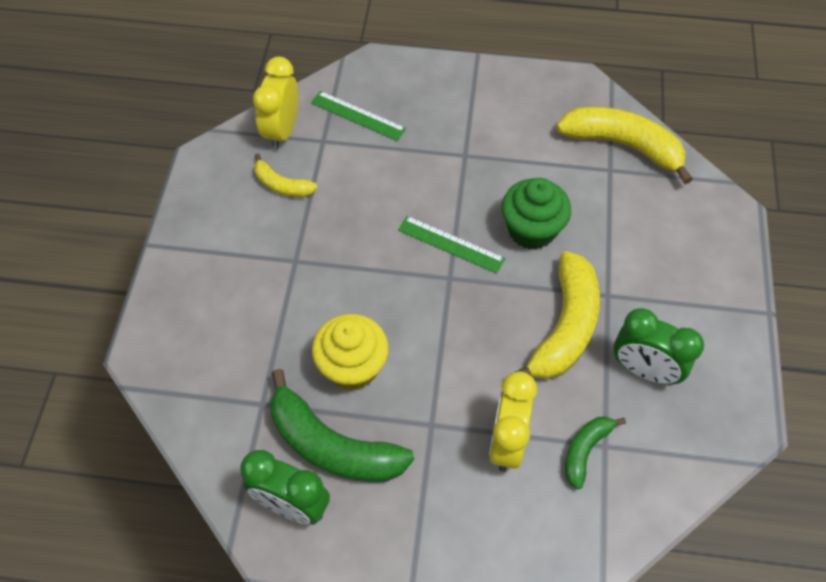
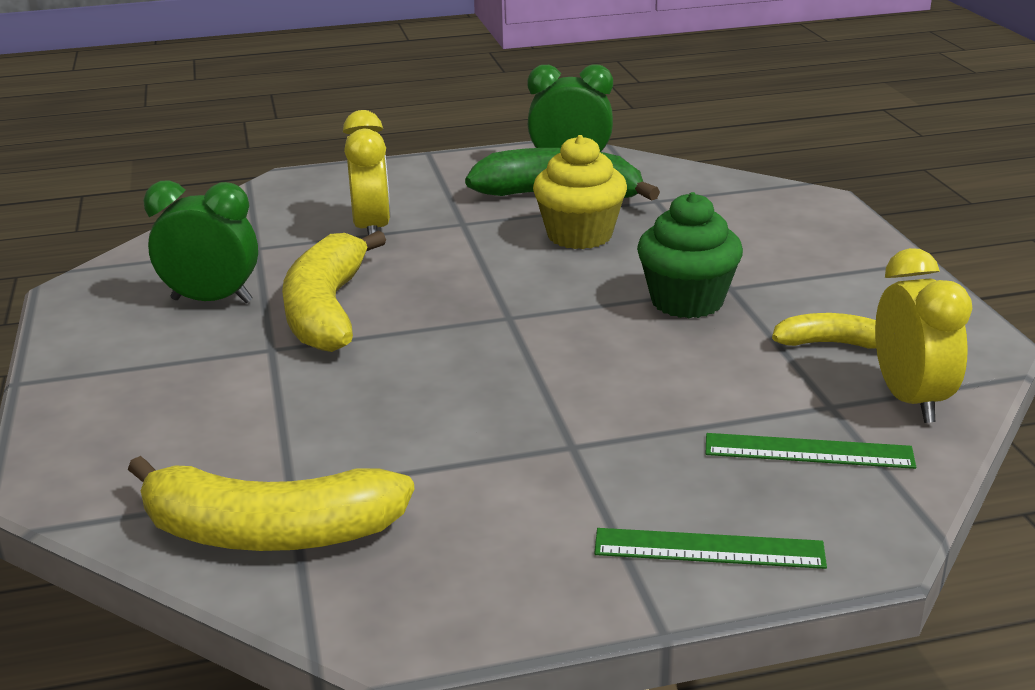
camera: 160 degrees right, 30 degrees down
(450, 244) = (527, 344): green ruler -> green ruler (709, 549)
(531, 230) = (409, 384): green cupcake -> green cupcake (687, 301)
(585, 450) = (279, 240): green banana -> none

